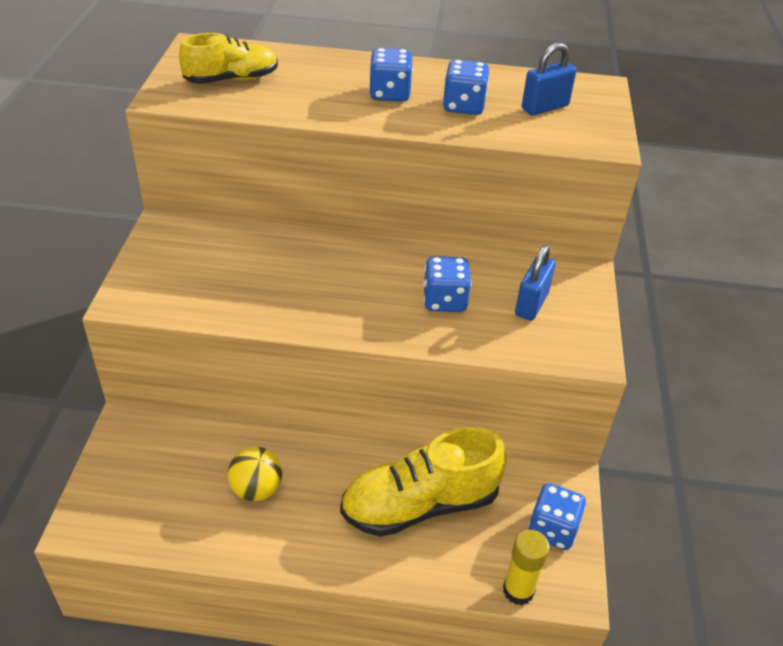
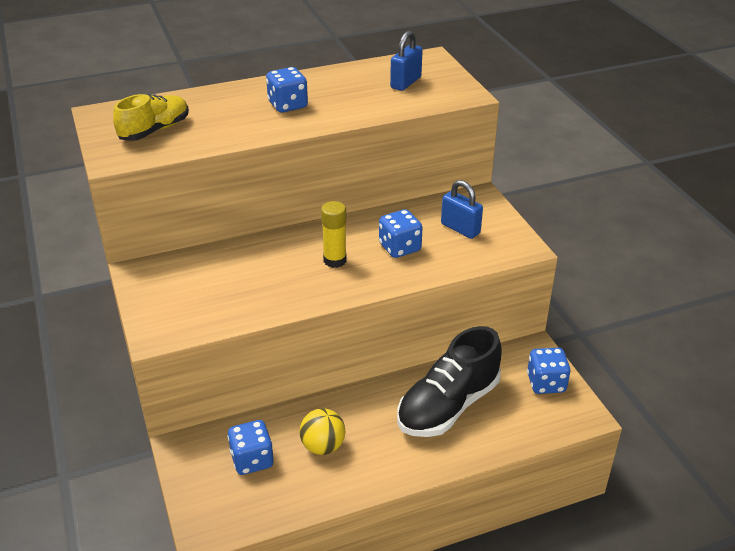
camera: 25 degrees left, 5 degrees down
(420, 504) = (448, 405): yellow shoe -> black shoe
(463, 106) = (349, 98): blue dice -> blue dice (252, 460)
(518, 590) = (551, 430): yellow glue stick -> yellow glue stick (335, 260)
(531, 304) = (460, 229): blue padlock -> blue padlock turned 45 degrees counterclockwise

